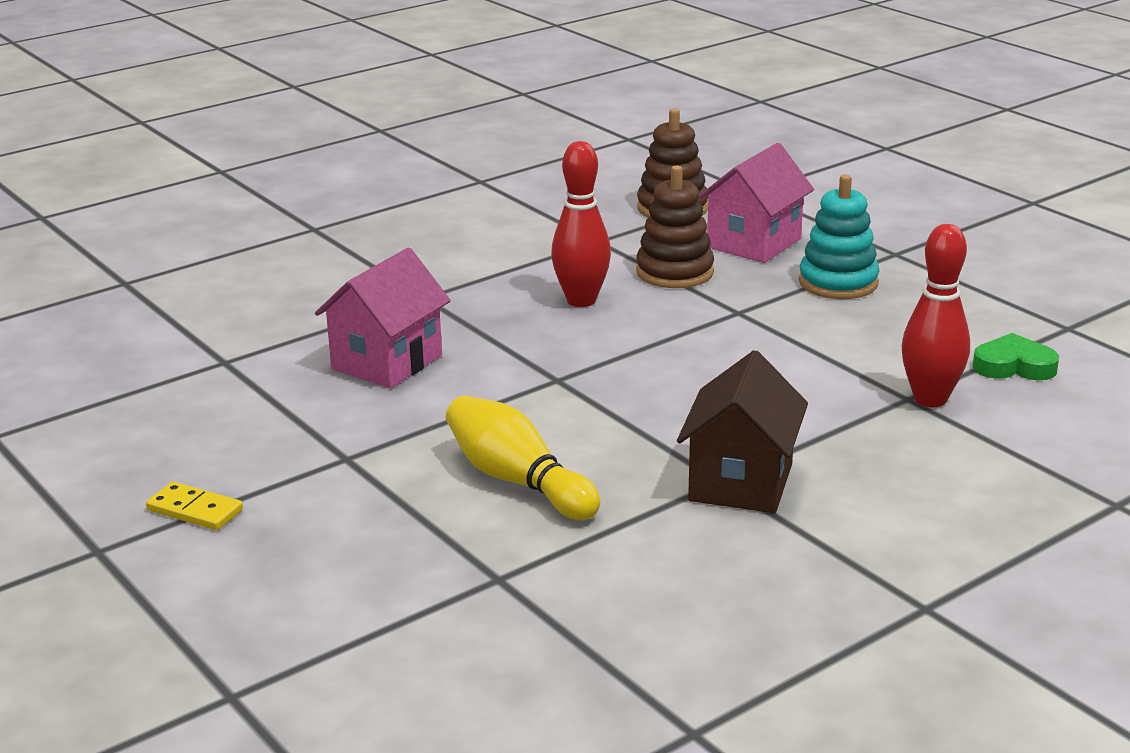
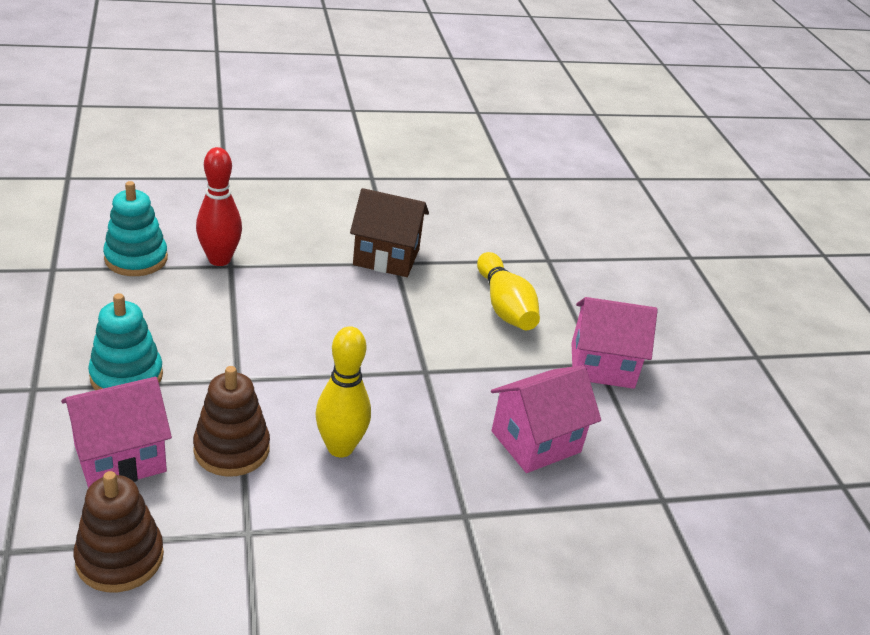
camera: 160 degrees left, 10 degrees up
(195, 510) = (699, 362): yellow domino -> none
(339, 457) = (602, 365): none -> pink house
(581, 300) = (340, 447): red bowling pin -> yellow bowling pin
(741, 482) = (386, 257): brown house -> brown house turned 60 degrees clockwise
(1014, 366) = (136, 258): green heart -> turquoise stacking toy

